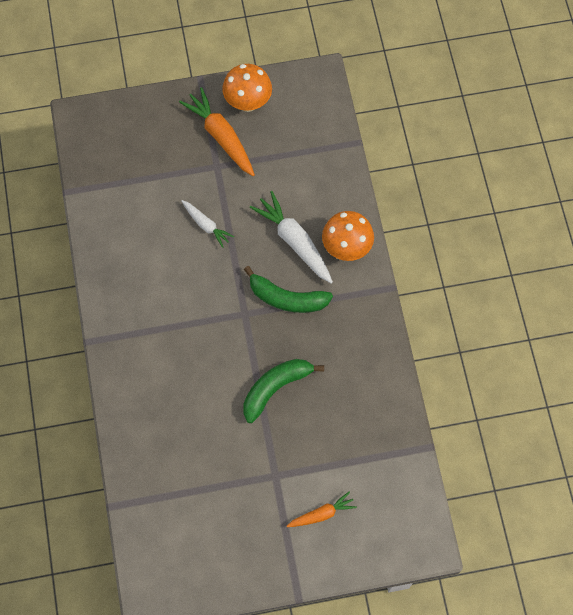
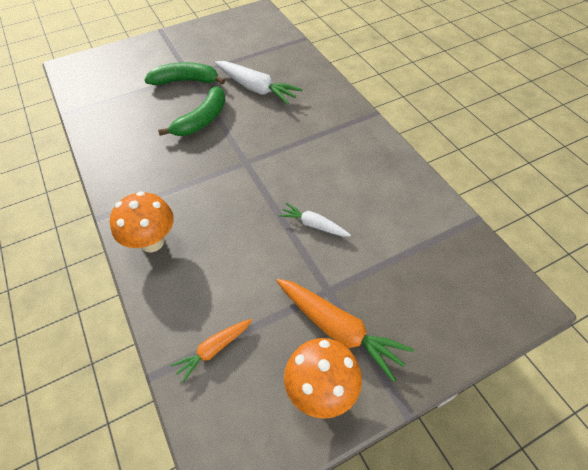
camera: 165 degrees right, 15 degrees down
(287, 298) = (208, 183): green banana -> green banana (186, 81)
(294, 241) = (212, 234): white carrot -> white carrot (256, 88)
(322, 514) = (149, 64): orange carrot -> orange carrot (213, 350)

